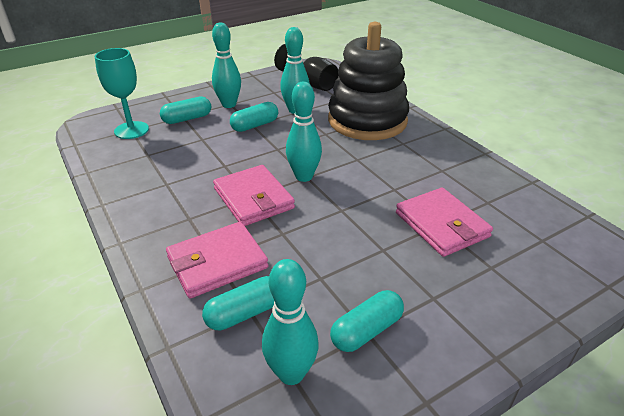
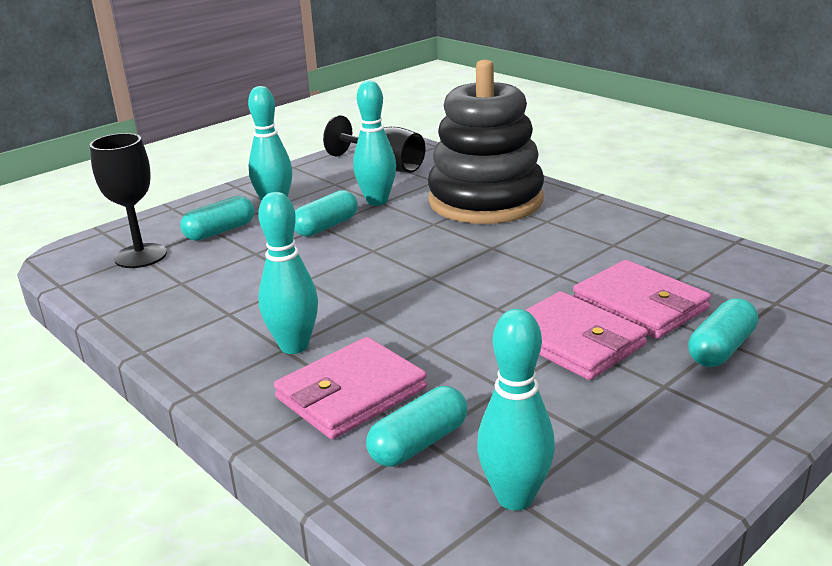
camera: 10 degrees left, 10 degrees down
(131, 130) = (140, 256): turquoise goblet -> black goblet
(253, 198) = (367, 312): pink wallet -> pink wallet (573, 341)
(304, 176) = (427, 277): turquoise bowling pin -> turquoise bowling pin (294, 346)
(366, 330) = (593, 434): turquoise capsule -> turquoise capsule (721, 349)

